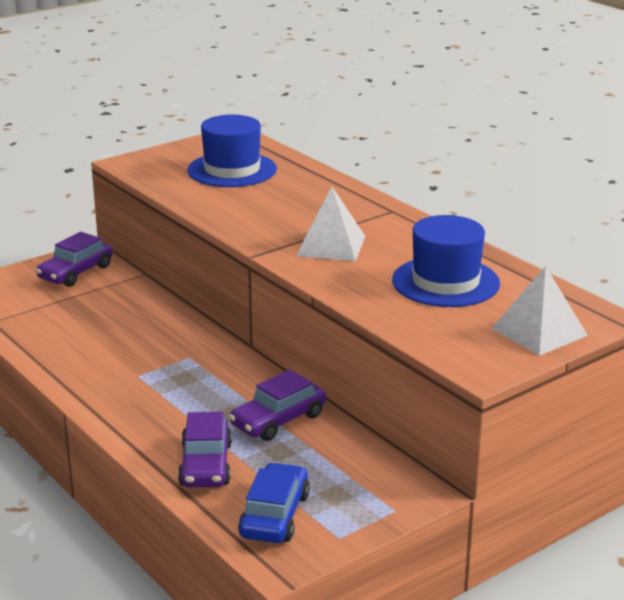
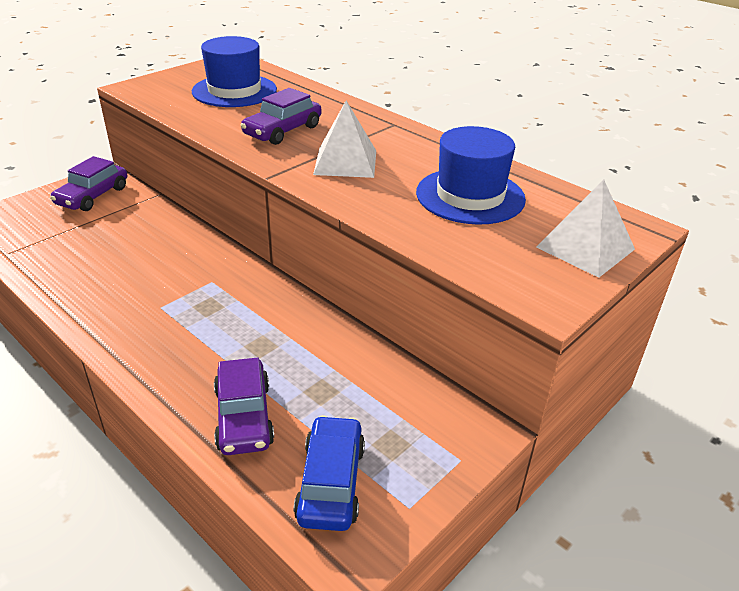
camera: 10 degrees left, 10 degrees up
(278, 420) = (313, 351): purple car -> purple car (283, 131)

